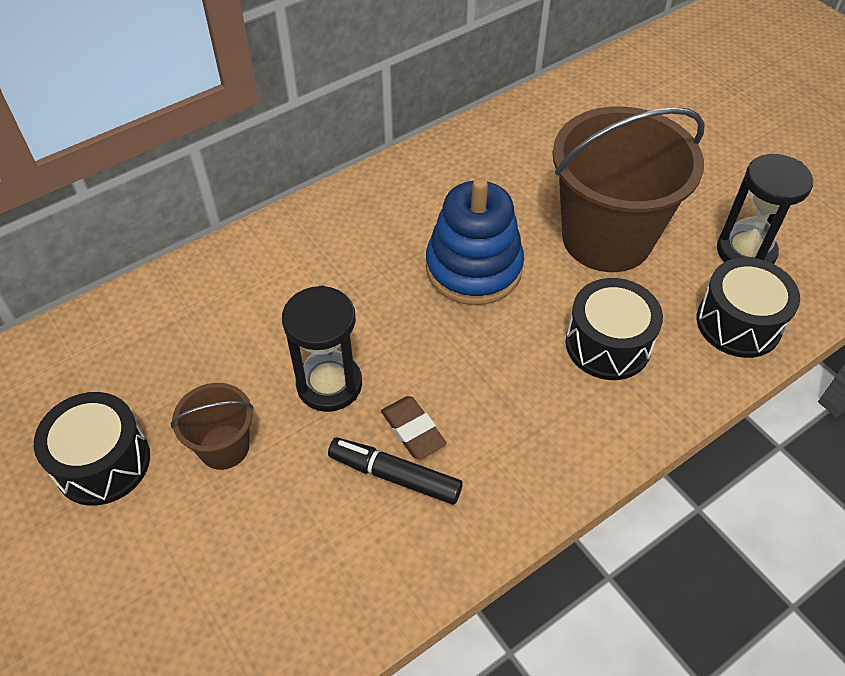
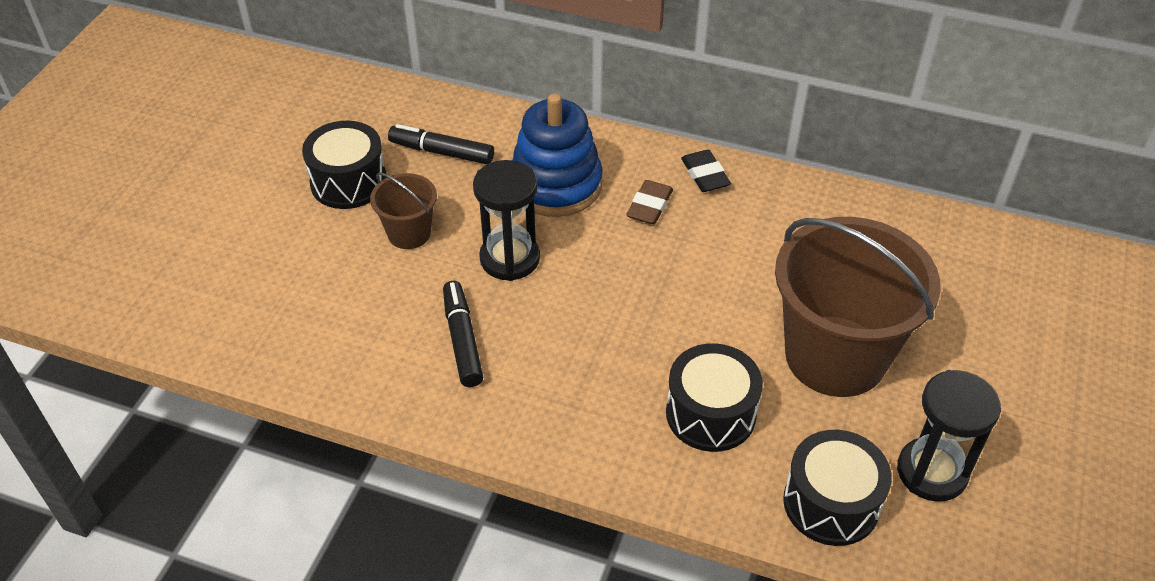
camera: 55 degrees right, 5 degrees down
(145, 362) = (442, 152): none -> black marker
(359, 200) = (705, 175): none -> black eraser
(413, 430) = (511, 329): brown eraser -> brown eraser (649, 206)
(474, 268) = (705, 283): blue stacking toy -> blue stacking toy (556, 185)

